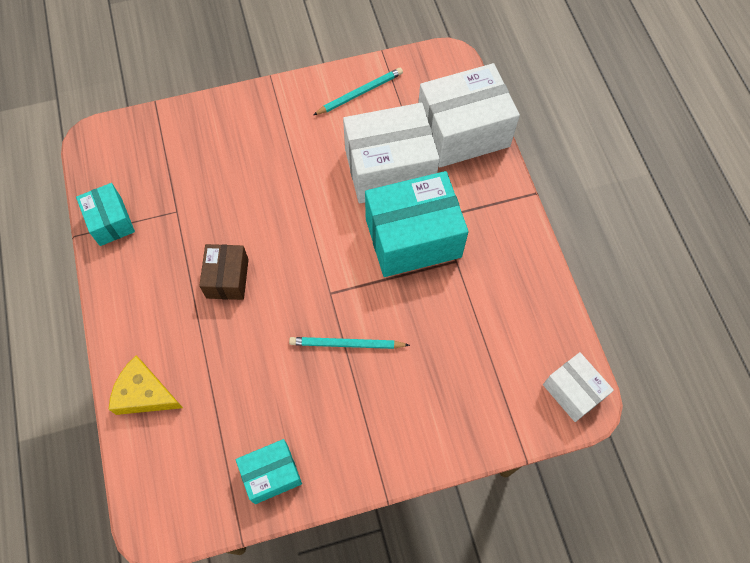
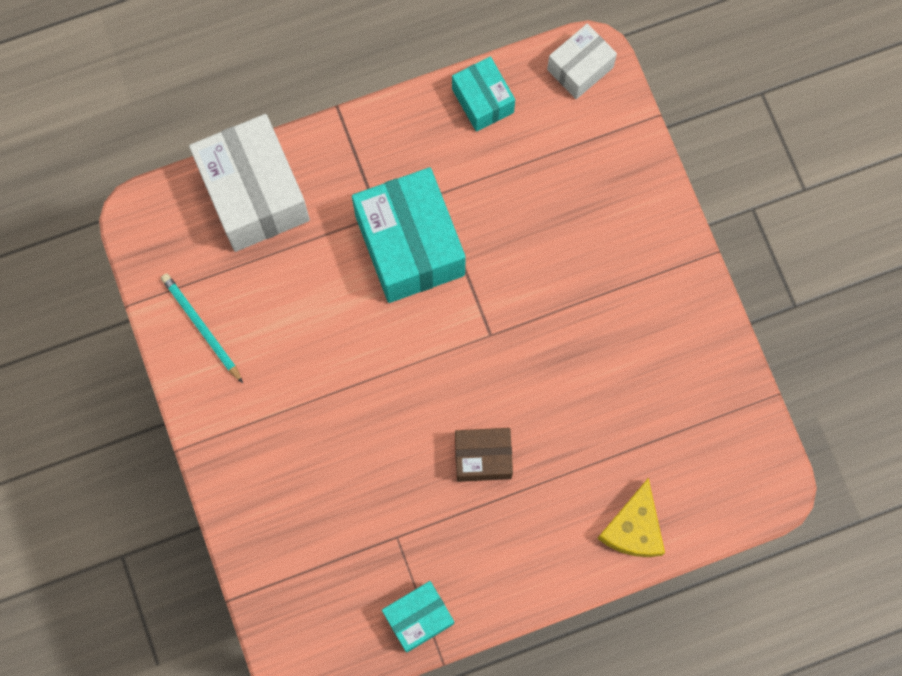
camera: 95 degrees left, 10 degrees up
(271, 474) = (705, 373): turquoise box -> turquoise box (482, 100)
(346, 344) = (551, 309): turquoise pencil -> none
(389, 168) = (315, 280): white box -> none

